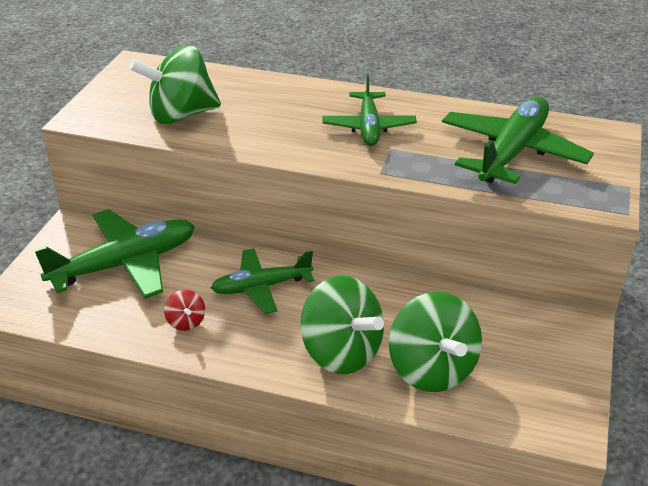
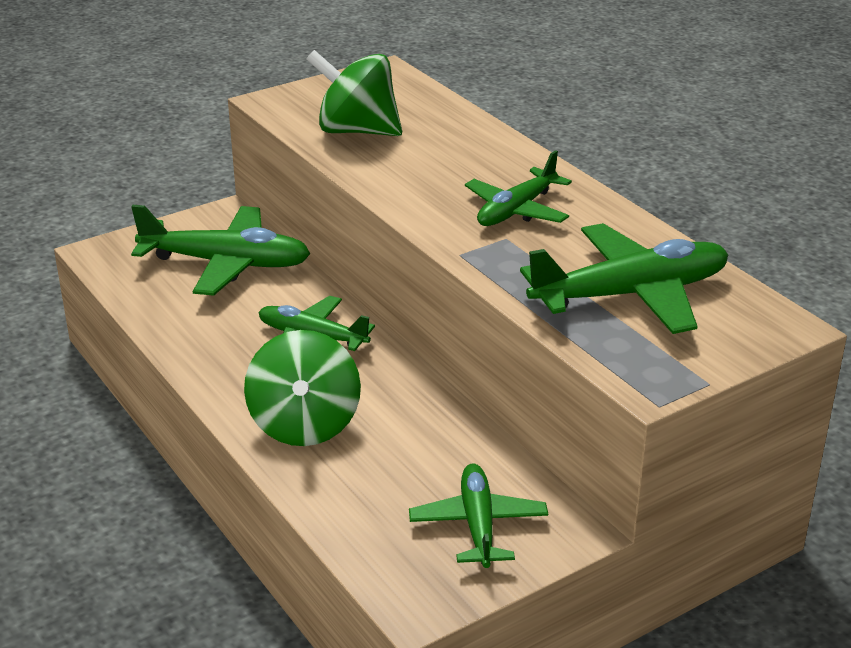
camera: 40 degrees right, 5 degrees down
(186, 322) = (212, 333): red spinning top -> none
(431, 369) = (364, 483): green spinning top -> none
(529, 355) = (478, 524): none -> green plane

